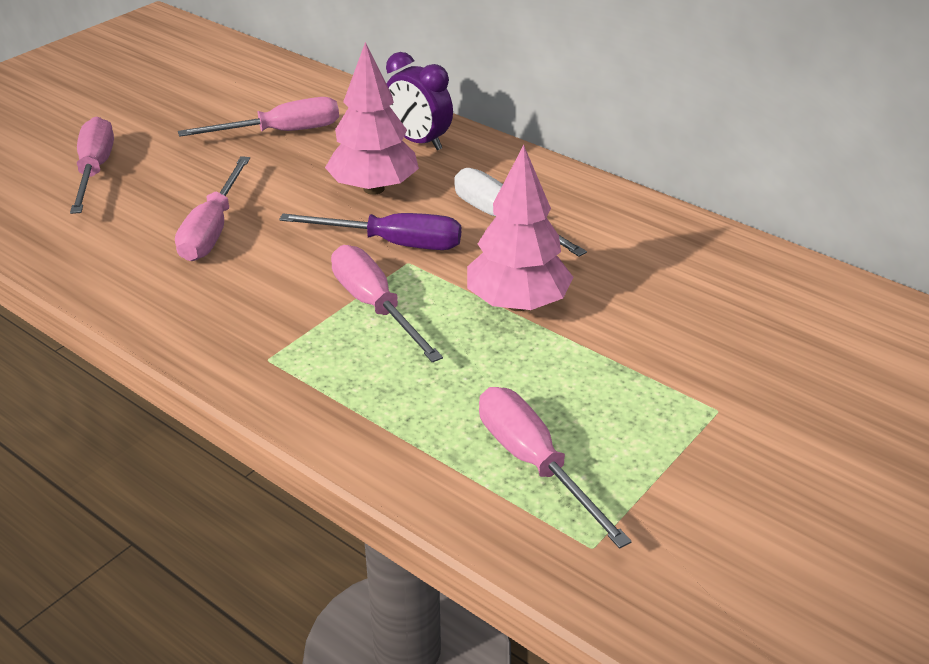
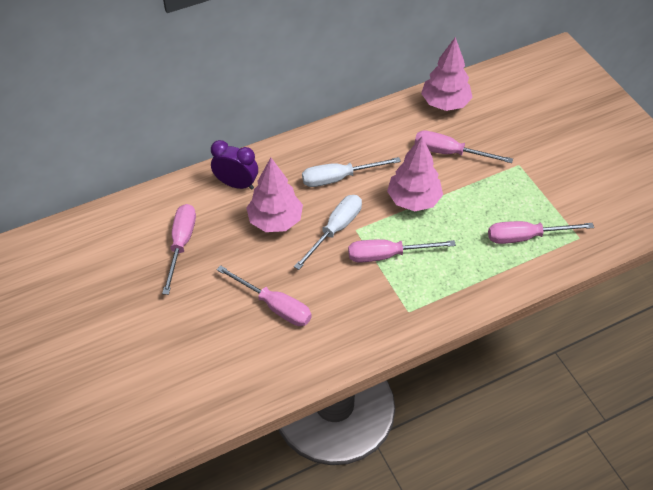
camera: 65 degrees left, 15 degrees up
(95, 170) = (165, 352): pink screwdriver -> pink screwdriver (449, 153)
(393, 243) = (335, 230): purple screwdriver -> white screwdriver
(419, 141) = (236, 184): purple clock -> purple clock turned 135 degrees counterclockwise
(780, 282) = (445, 103): none -> pink tree

